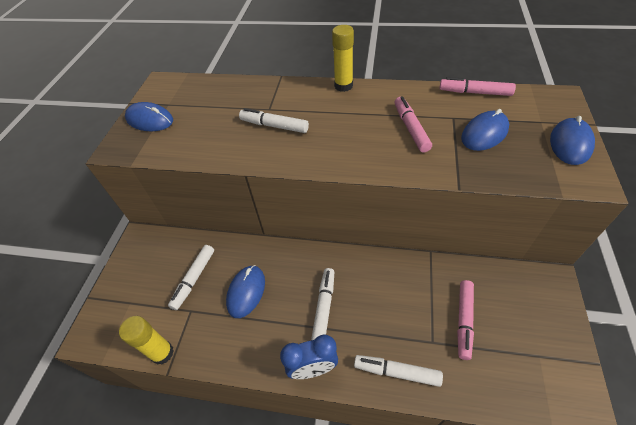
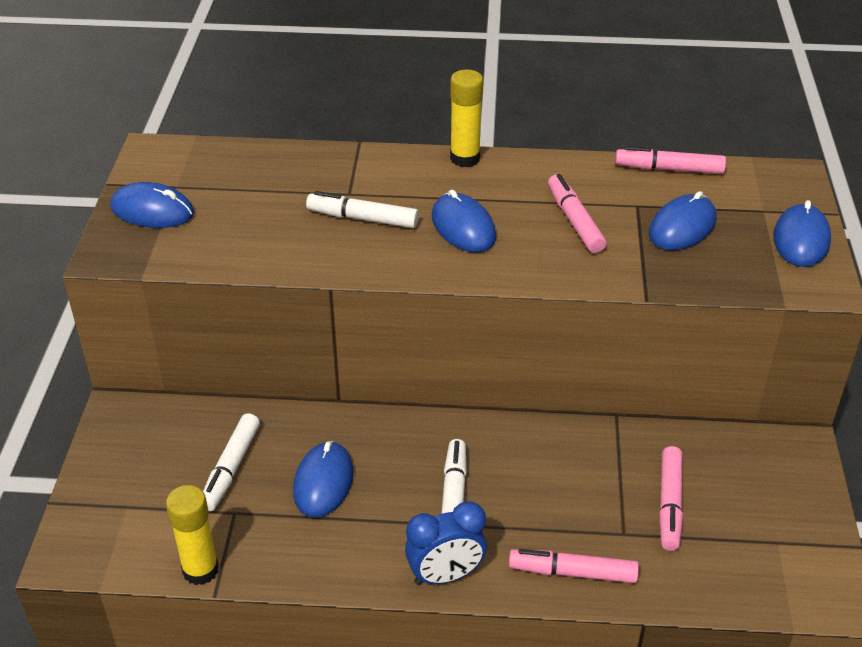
camera: 10 degrees left, 10 degrees down
(337, 132) = (463, 227): none -> blue mouse
(396, 372) = (572, 572): white marker -> pink marker

